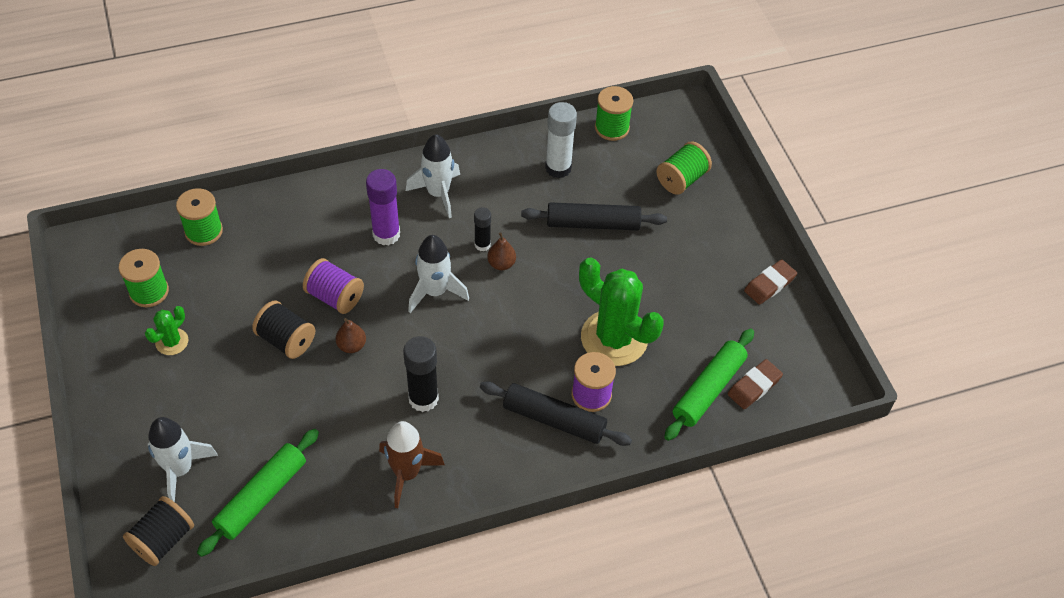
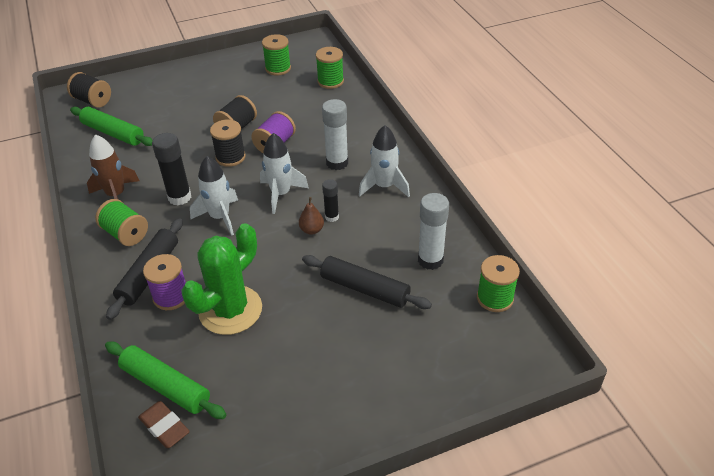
camera: 90 degrees right, 10 degrees down
(172, 342) = (237, 82): green cactus -> none
(180, 469) = (140, 99): white rocket -> white rocket (220, 217)
(351, 345) = (230, 157): brown pear -> black spool
(386, 234) = (337, 163): purple glue stick -> white glue stick
(593, 224) = (364, 289): black rolling pin -> black rolling pin turned 60 degrees counterclockwise
(681, 179) = (436, 360): green spool -> green spool (126, 234)
(769, 284) = (297, 445): brown eraser -> none

